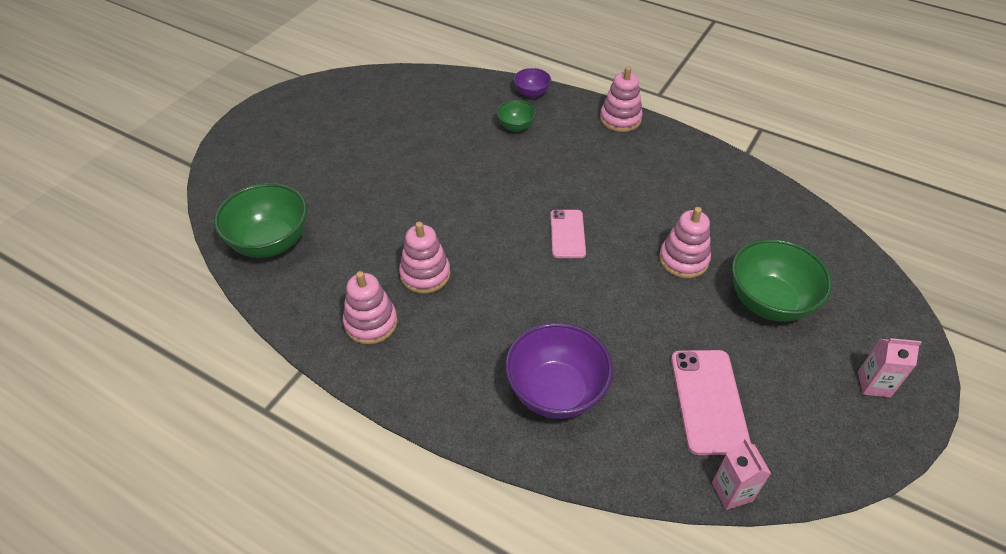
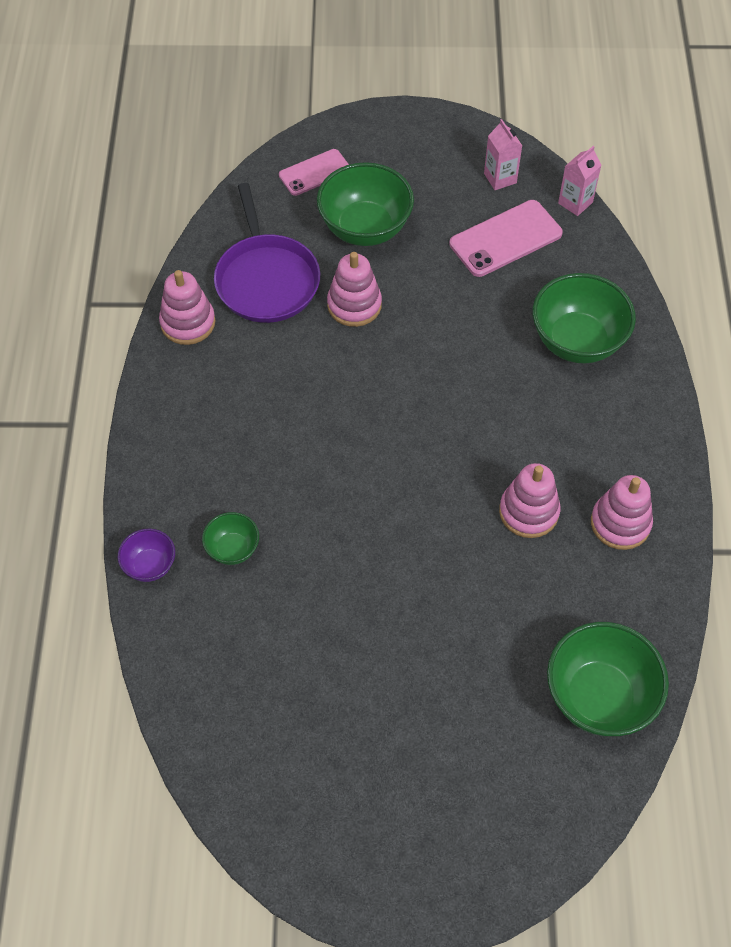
camera: 120 degrees left, 10 degrees up
(556, 392) = (577, 341): purple bowl -> green bowl
(567, 234) = (384, 413): pink phone -> pink phone (314, 172)
(620, 119) = (151, 443): pink stacking toy -> pink stacking toy (188, 323)
(738, 220) = (266, 279): none -> purple pan
(874, 384) = (409, 145): pink carton -> pink carton (500, 178)

